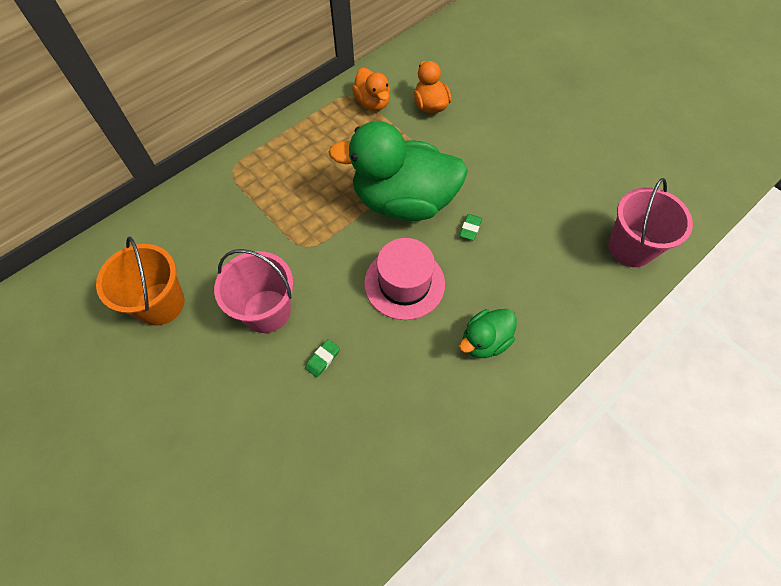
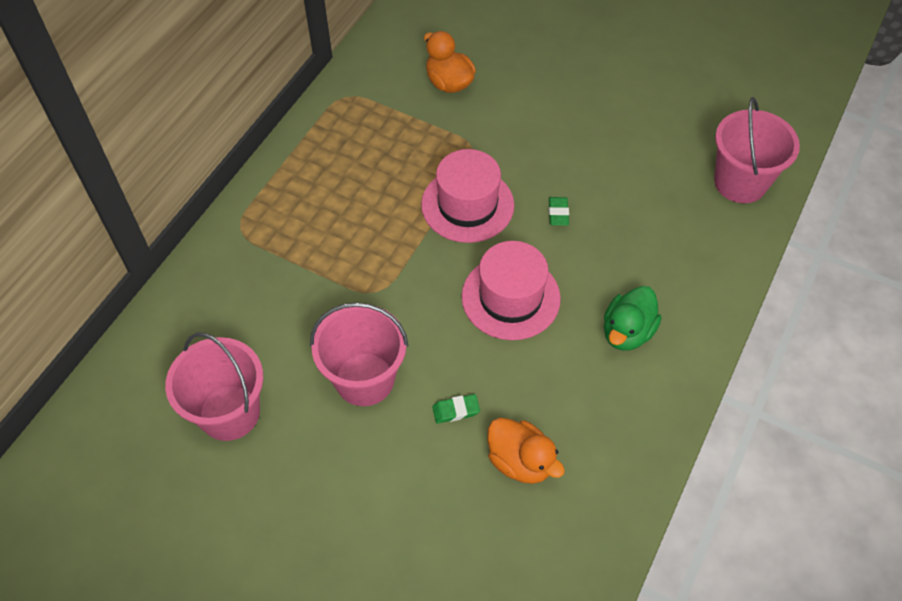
camera: 20 degrees left, 5 degrees down
(160, 303) = (229, 412): orange bucket -> pink bucket
(323, 359) = (456, 410): green eraser -> green eraser turned 60 degrees clockwise
(373, 102) = (377, 97): orange duck -> orange duck (520, 461)
(403, 201) = (467, 205): green duck -> pink hat

